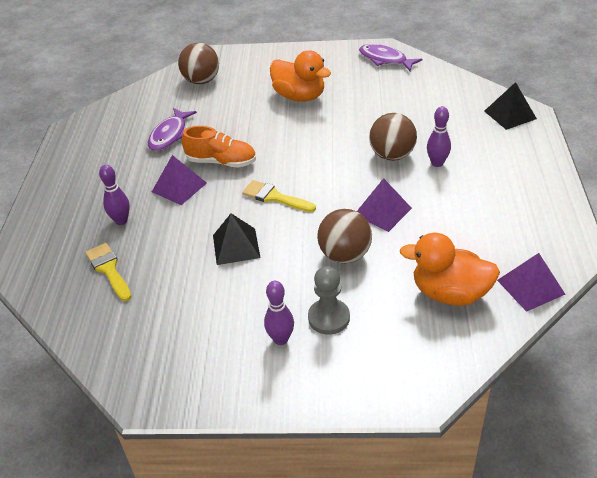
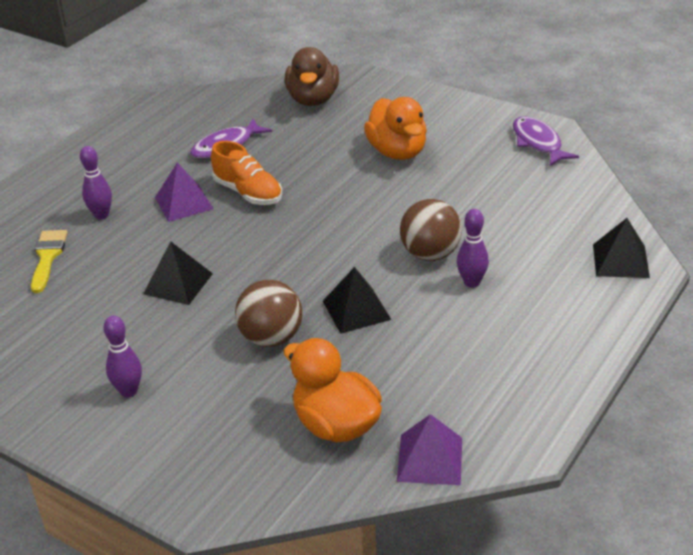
camera: 30 degrees right, 5 degrees down
(201, 81) = (313, 99): brown ball -> brown duck
(274, 197) = (263, 250): yellow brush -> none
(329, 318) = (192, 392): grey pawn -> none
(382, 211) = (356, 310): purple pyramid -> black pyramid

